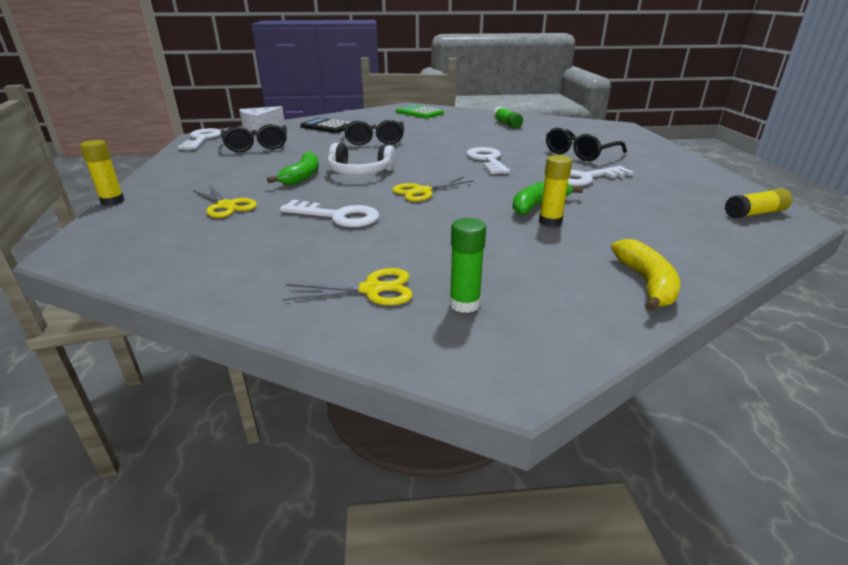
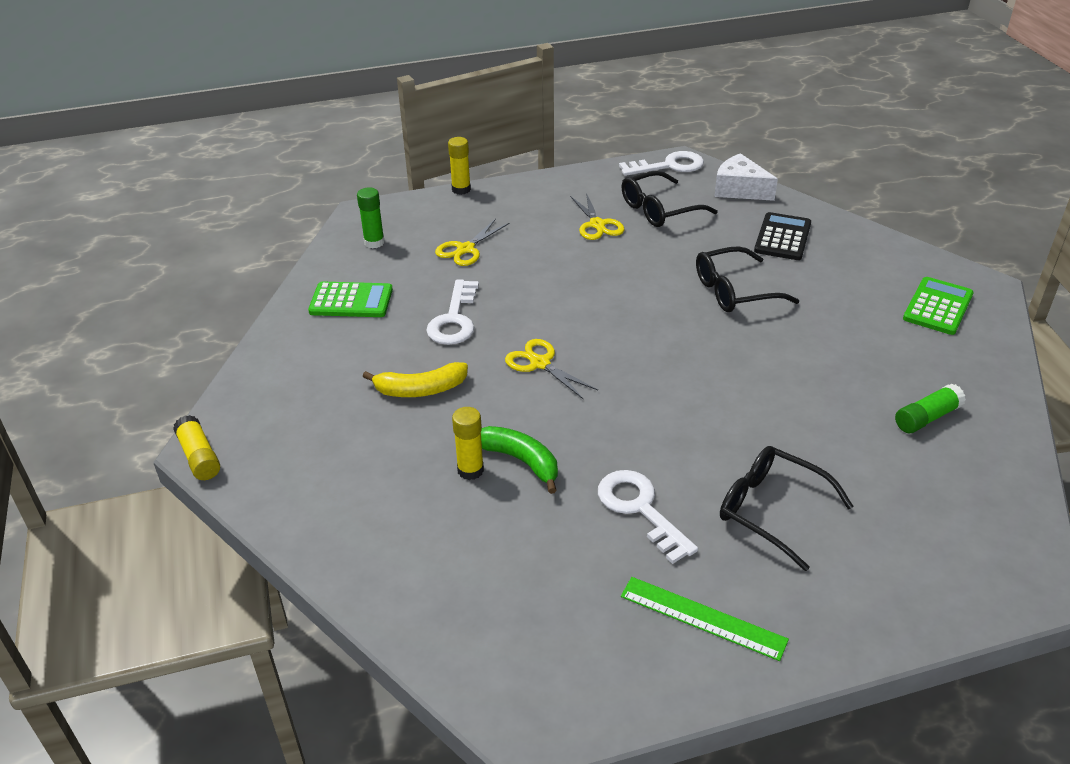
camera: 80 degrees right, 10 degrees up
(257, 264) = (351, 301): none -> green calculator
(302, 176) = (561, 270): green banana -> none
(360, 172) = (590, 306): white headphones -> none
(372, 289) = (315, 367): yellow scissors -> yellow scissors (597, 225)
(464, 304) = (294, 419): green glue stick -> green glue stick (374, 242)
(487, 160) = (686, 407): white key -> none
(646, 283) = (333, 535): yellow banana -> yellow banana (420, 389)
(671, 174) = (702, 618): none -> green ruler
(754, 213) = (543, 683): yellow glue stick -> yellow glue stick (199, 457)

